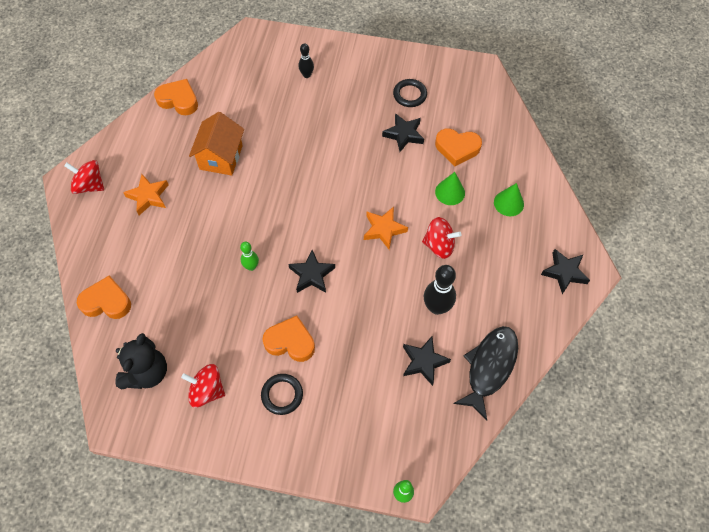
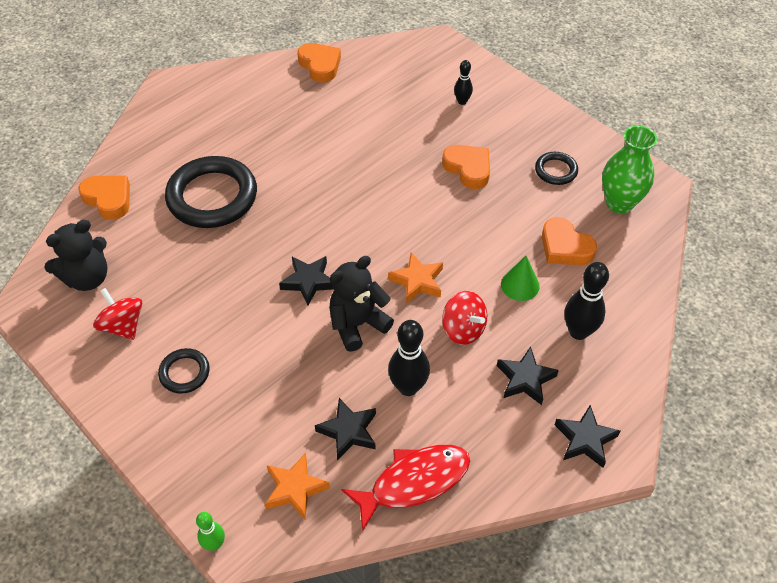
camera: 35 degrees right, 10 degrees down
(90, 185) = (181, 97): red spinning top -> none
(148, 196) = (221, 132): orange star -> orange star (295, 489)
(187, 252) = (212, 197): none -> black ring
(221, 157) = (315, 132): orange house -> none
(251, 266) = (258, 242): green bowling pin -> none
(290, 342) = (234, 330): orange heart -> orange heart (468, 169)
(369, 284) = (357, 324): none -> black teddy bear
(404, 134) = (516, 204): black star -> black star (525, 379)
(466, 96) = (619, 203): none -> green vase
(489, 367) = (414, 482): black fish -> red fish
(508, 203) = (578, 332): green cone -> black bowling pin

